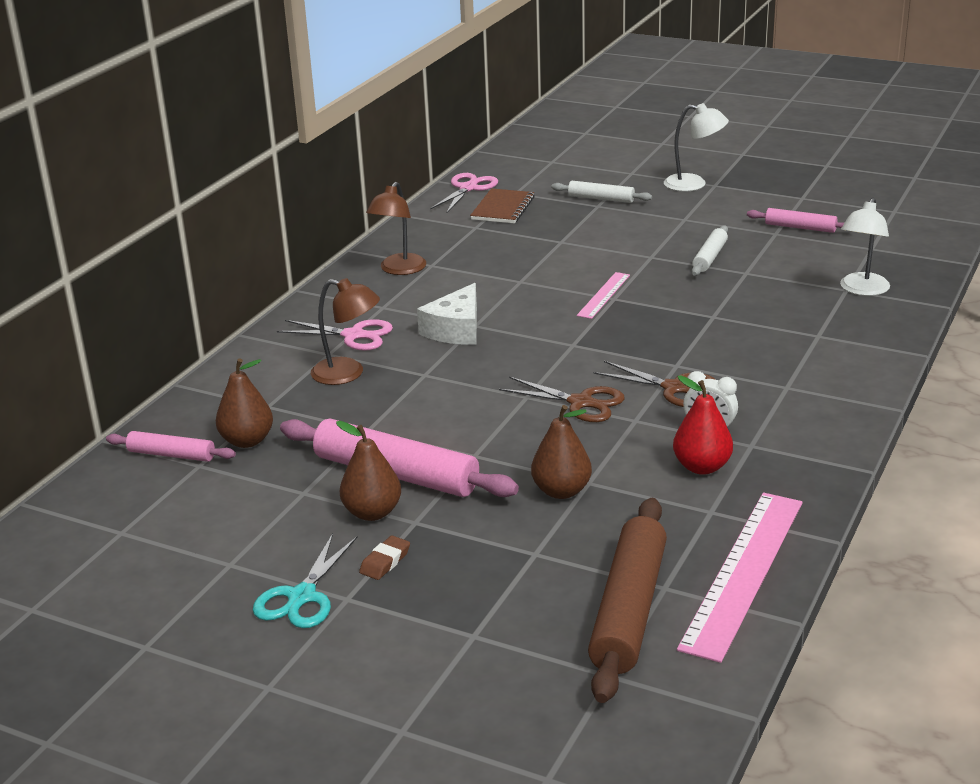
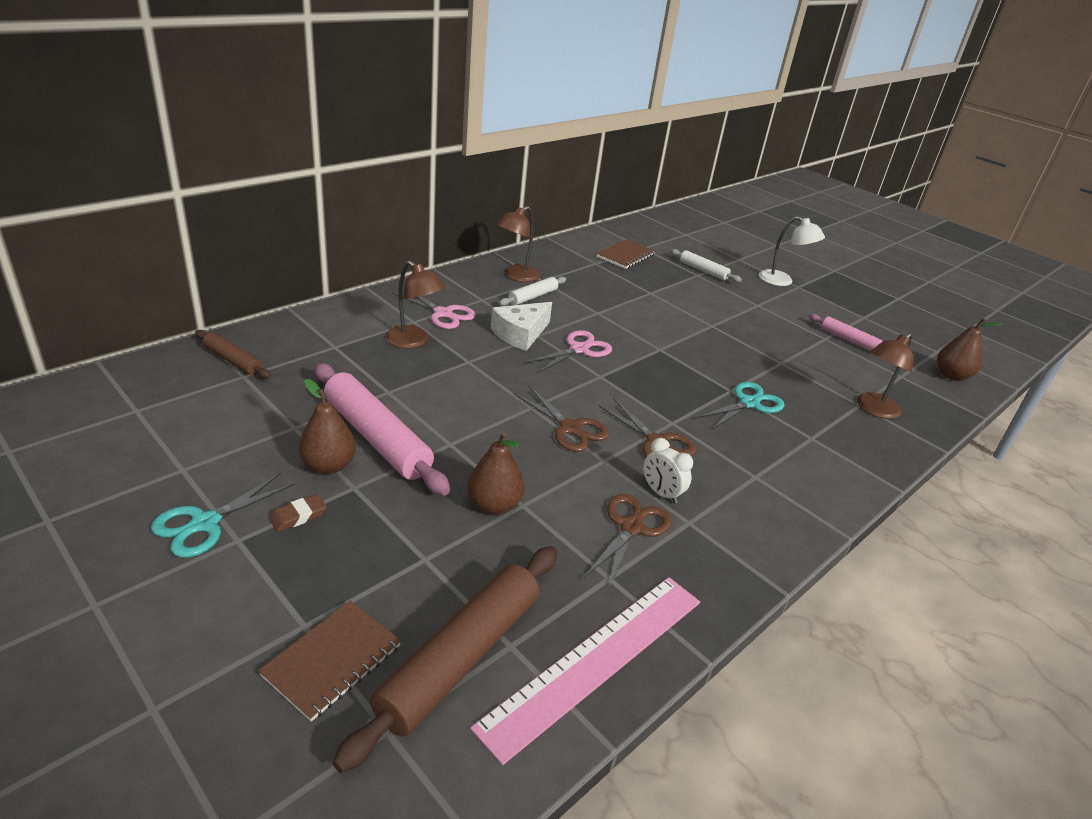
camera: 15 degrees right, 5 degrees up
(172, 454) = (233, 360): pink rolling pin -> brown rolling pin
(247, 441) = (294, 369): brown pear -> brown pear (951, 375)
(468, 188) = (611, 235): pink scissors -> pink scissors (579, 349)
(522, 649) = (332, 660): none -> brown notebook
(604, 295) = (654, 344): pink ruler -> none
(702, 467) = (631, 528): red pear -> brown scissors
(709, 257) = (759, 341): white rolling pin -> white rolling pin (533, 297)
(738, 323) = (749, 403): none -> turquoise scissors
(862, 290) = (873, 409): white lamp -> brown lamp

